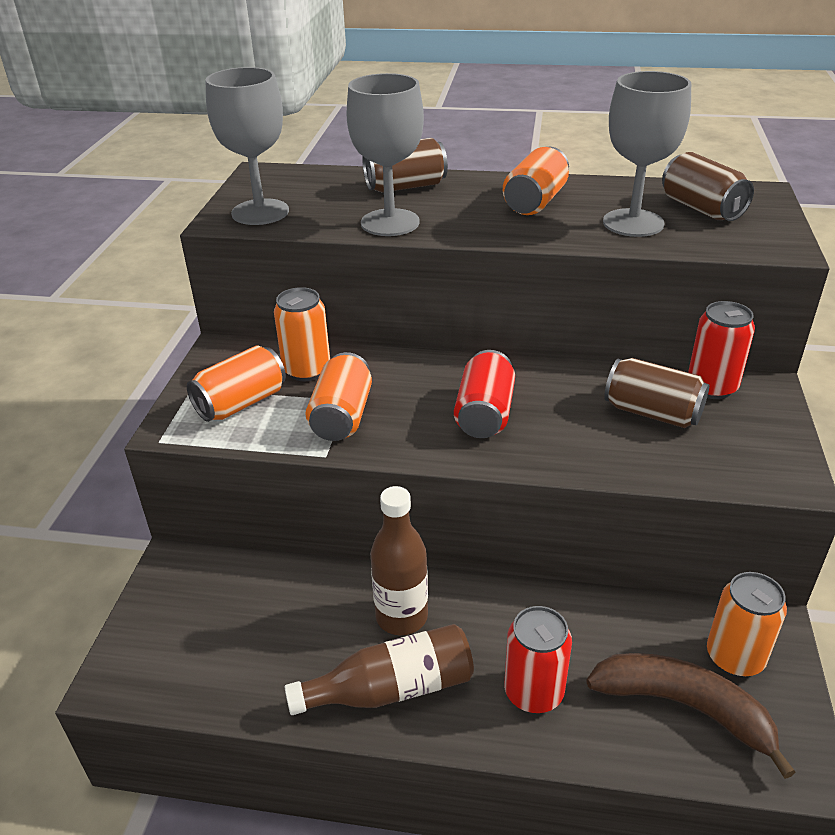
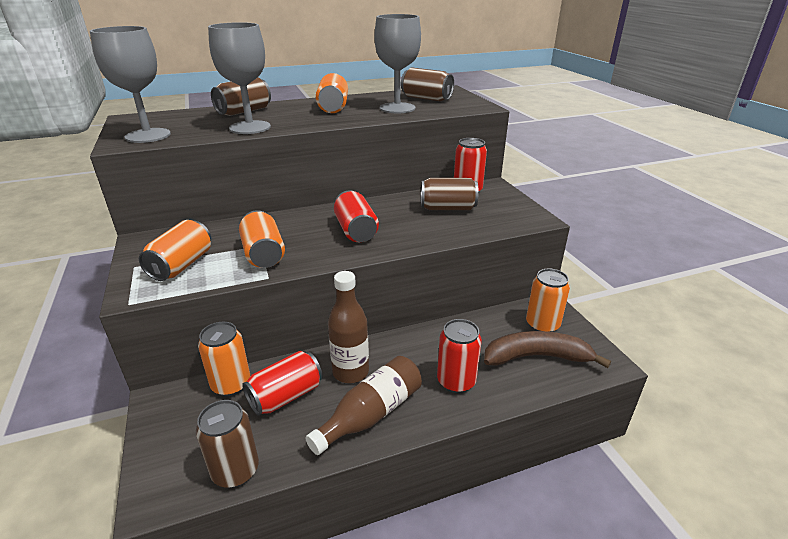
camera: 30 degrees left, 5 degrees down
(202, 689) = (235, 470): none -> brown can
(306, 617) = (286, 396): none -> red can
(307, 370) = (219, 236): orange can -> orange can (231, 384)

